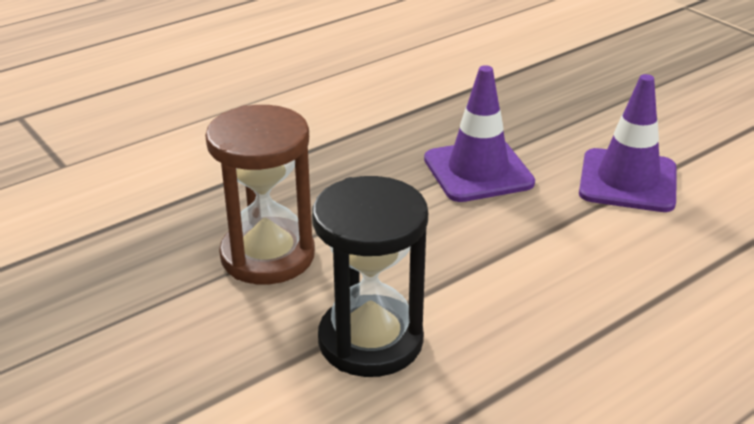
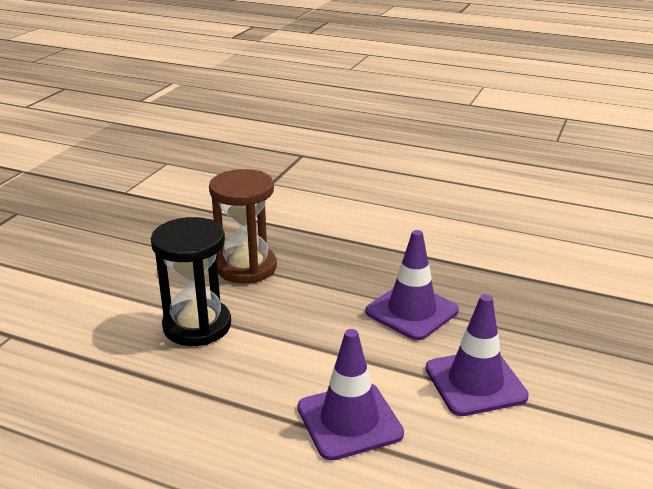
camera: 60 degrees right, 5 degrees down
(644, 280) = (349, 421): none -> purple traffic cone

